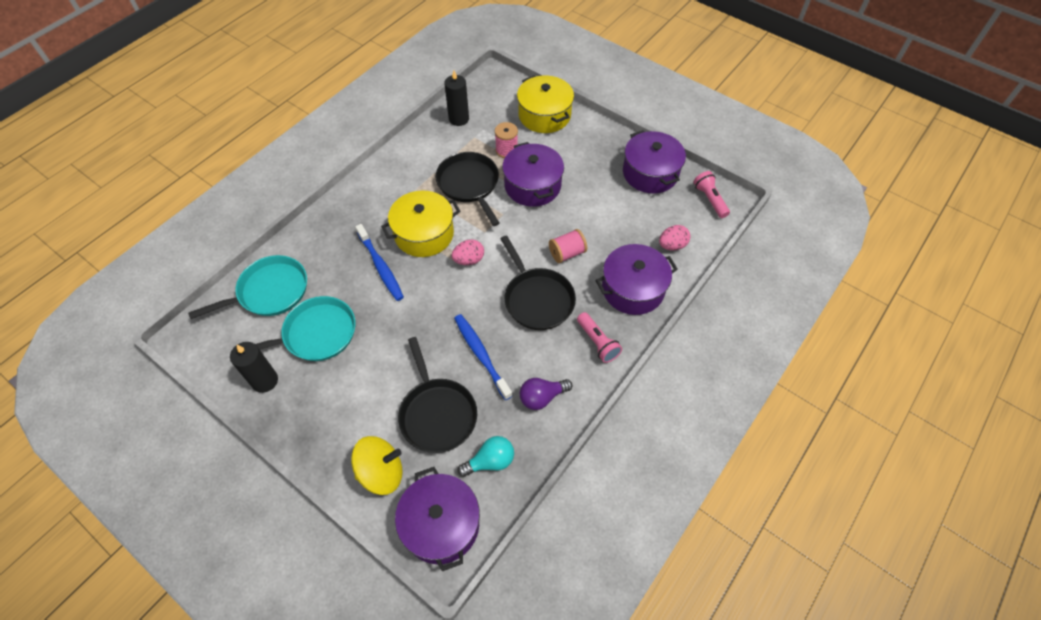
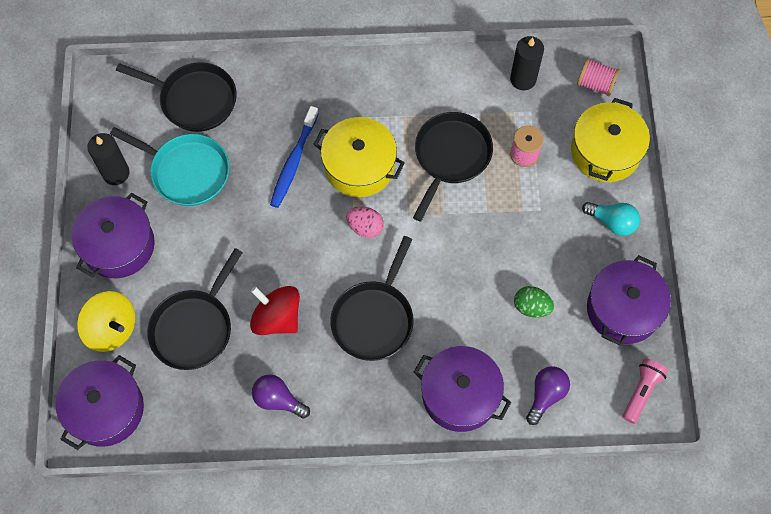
camera: 50 degrees right, 10 degrees up
(270, 291) = (195, 99): turquoise pan -> black pan
(481, 355) = (277, 318): blue toothbrush -> red spinning top
(490, 461) = (186, 404): turquoise light bulb -> turquoise light bulb (612, 222)
(532, 185) = (502, 212): purple pot -> purple pot (118, 245)
(567, 253) = (449, 305): pink spool -> pink spool (595, 84)
(597, 342) = (373, 406): pink flashlight -> none
(608, 213) = (531, 307): none -> green egg
(672, 245) = (546, 395): pink egg -> purple light bulb

